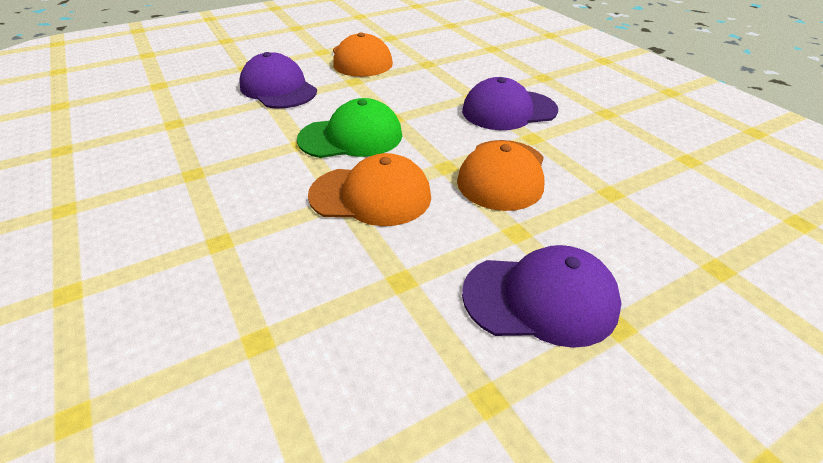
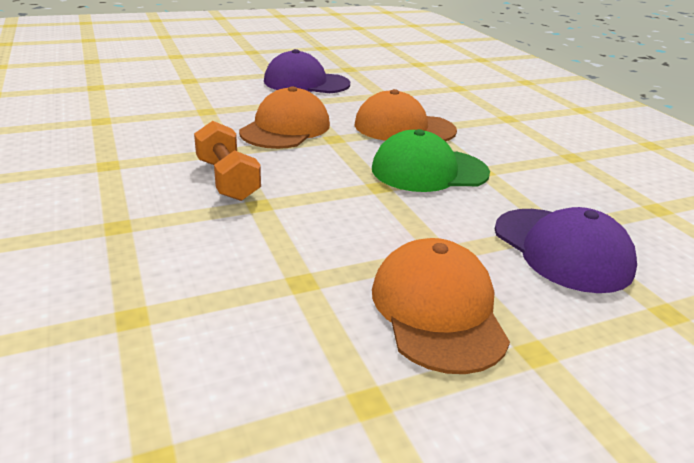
camera: 175 degrees left, 10 degrees down
(508, 110) = (227, 180): purple cap -> orange dumbbell

